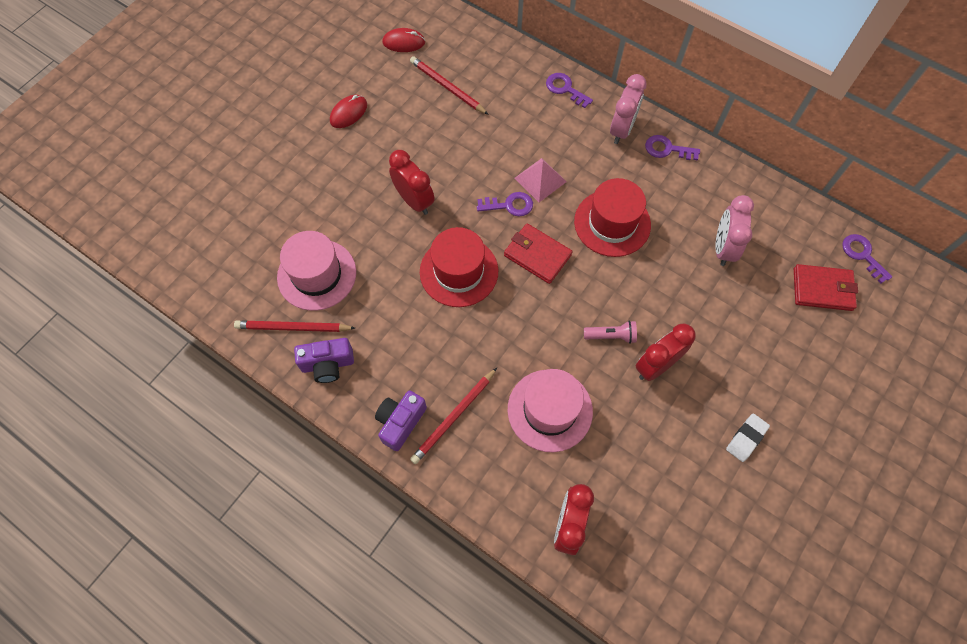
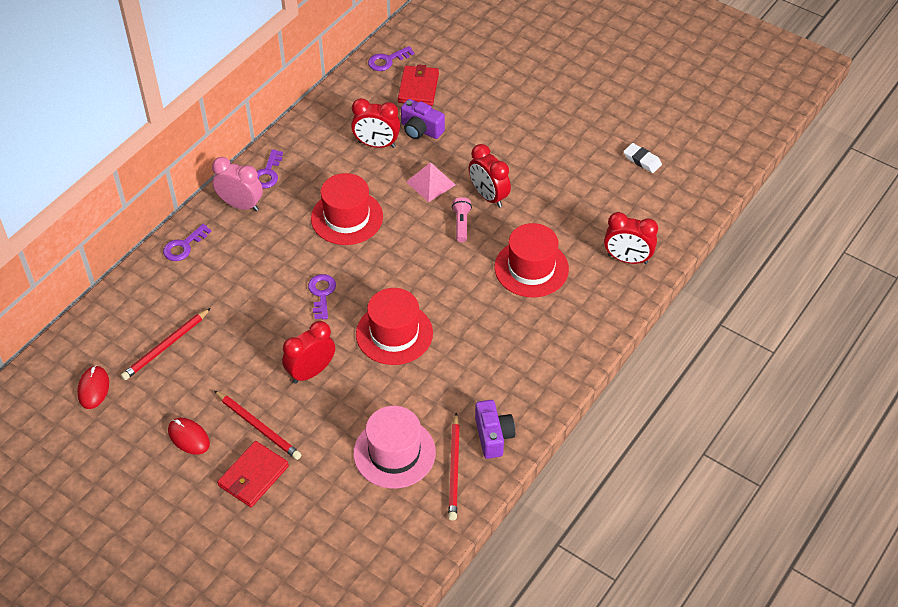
camera: 90 degrees left, 15 degrees down
(400, 422) = (548, 375): purple camera -> purple camera (421, 130)
(454, 417) = (541, 335): red pencil -> red pencil (258, 427)
(537, 255) = (378, 273): red wallet -> red wallet (253, 476)
(540, 179) = (294, 269): pink pyramid -> pink pyramid (430, 183)
(550, 410) = (531, 268): pink hat -> red hat
(723, 248) = (376, 144): pink clock -> red clock
(746, 438) = (549, 147): white eraser -> white eraser (642, 160)

